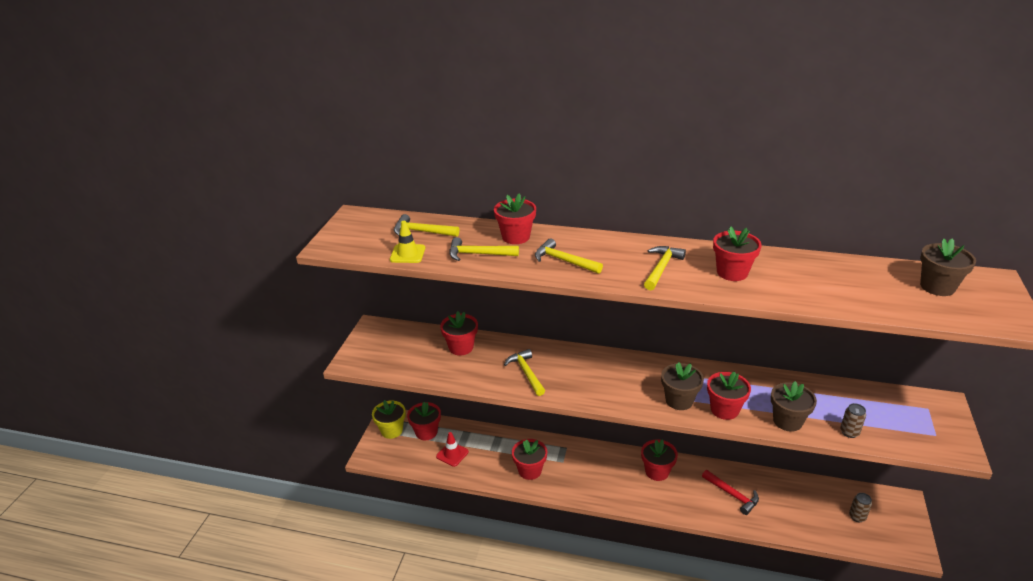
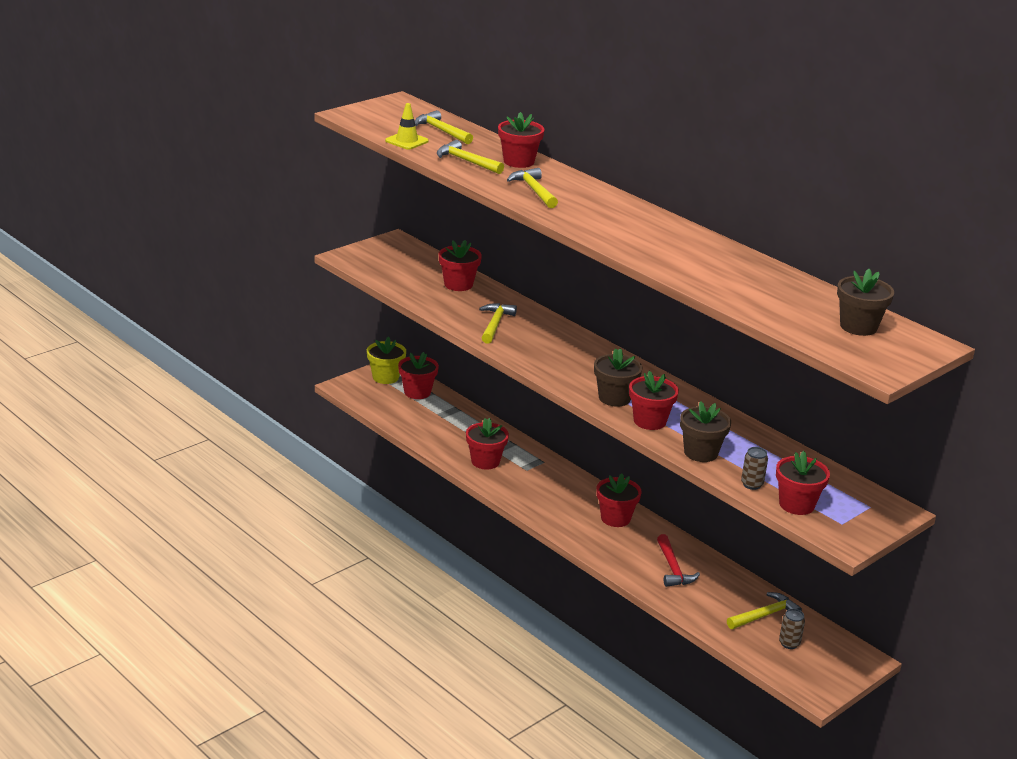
camera: 30 degrees right, 5 degrees down
(452, 454) = (424, 418): red traffic cone -> none
(661, 268) = (614, 224): yellow hammer -> yellow hammer (765, 615)
(732, 272) = (675, 249): red flower pot -> red flower pot (796, 504)

